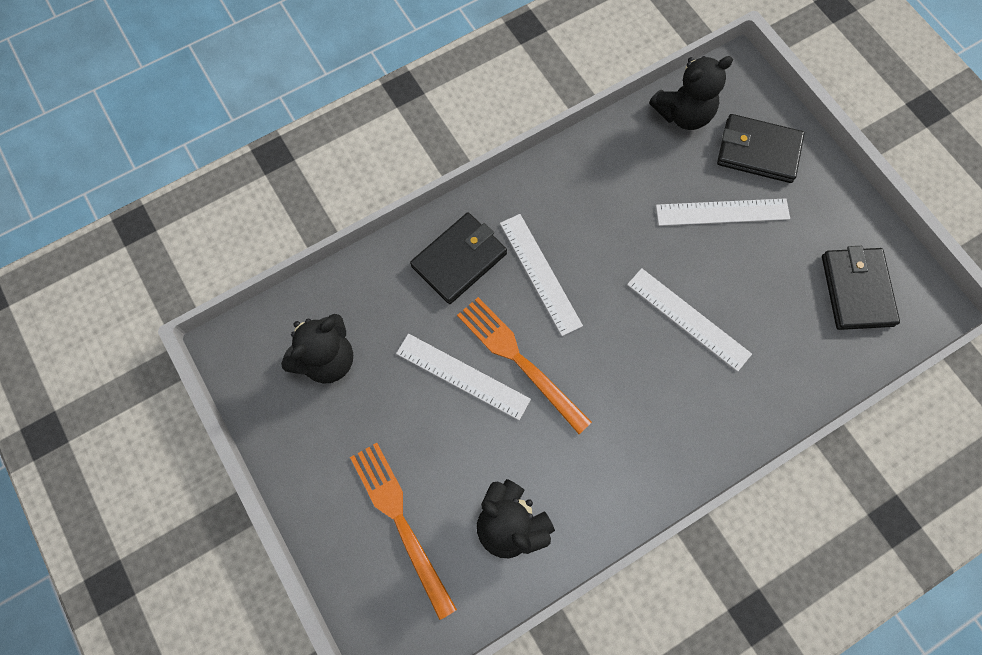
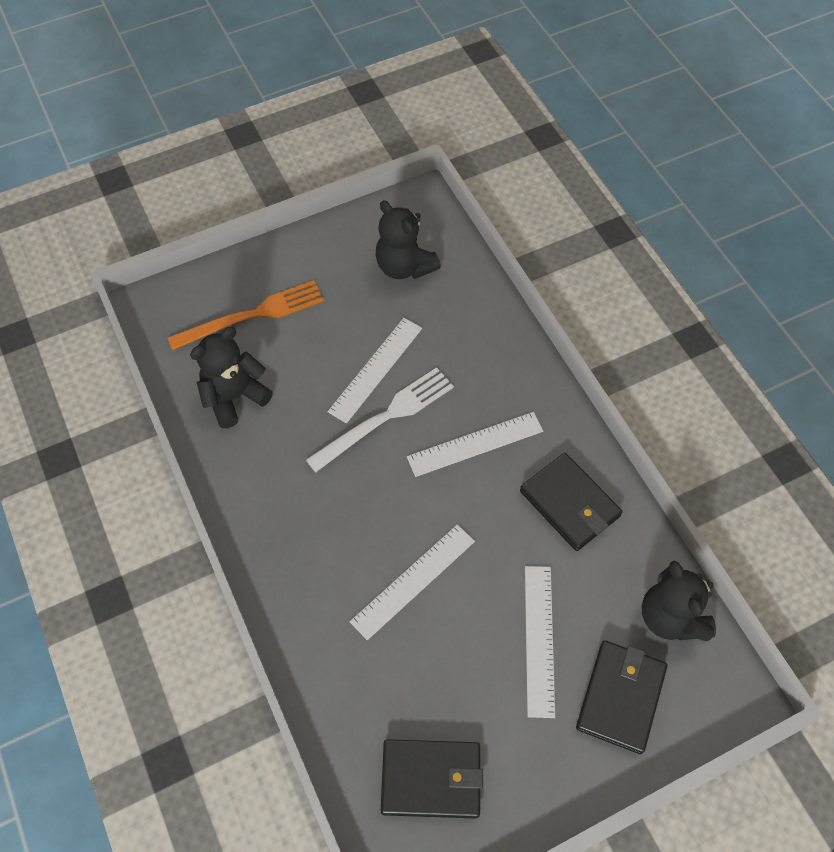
camera: 95 degrees right, 10 degrees down
(459, 260) = (494, 374): black wallet -> black wallet (569, 504)
(520, 361) = (385, 418): orange fork -> white fork

